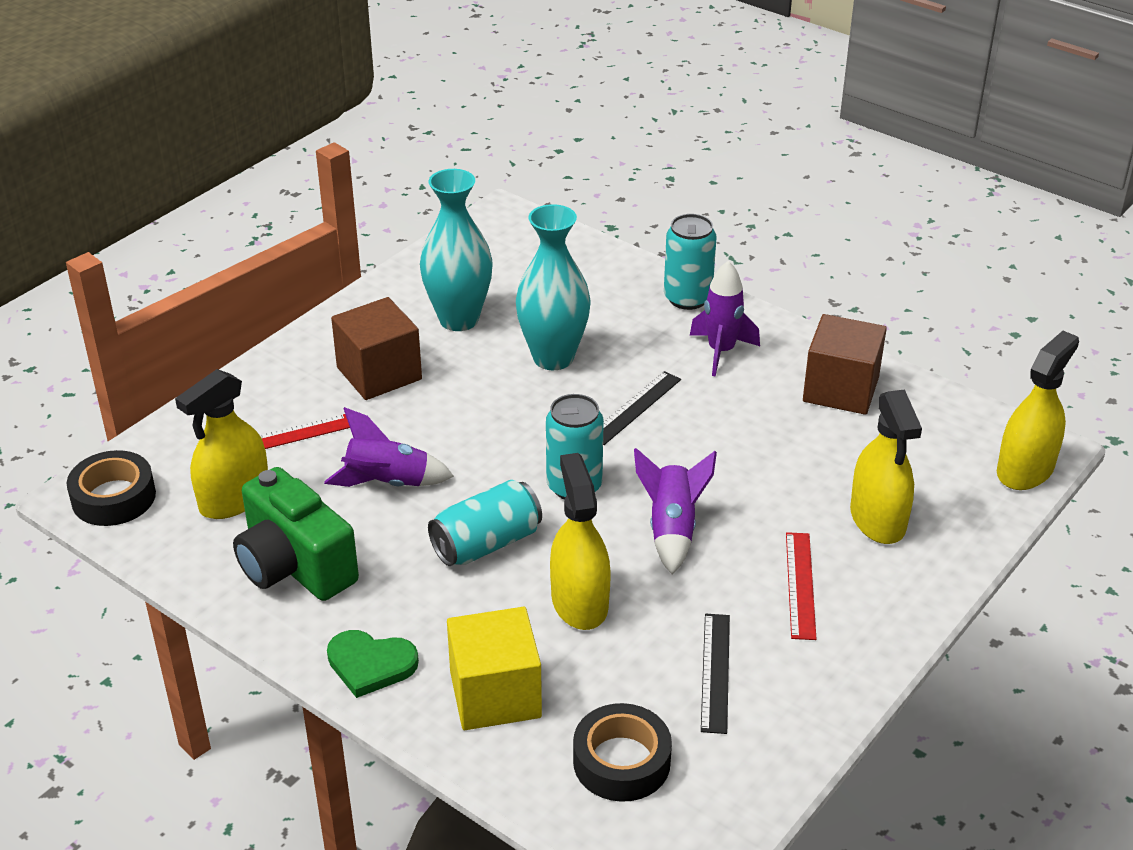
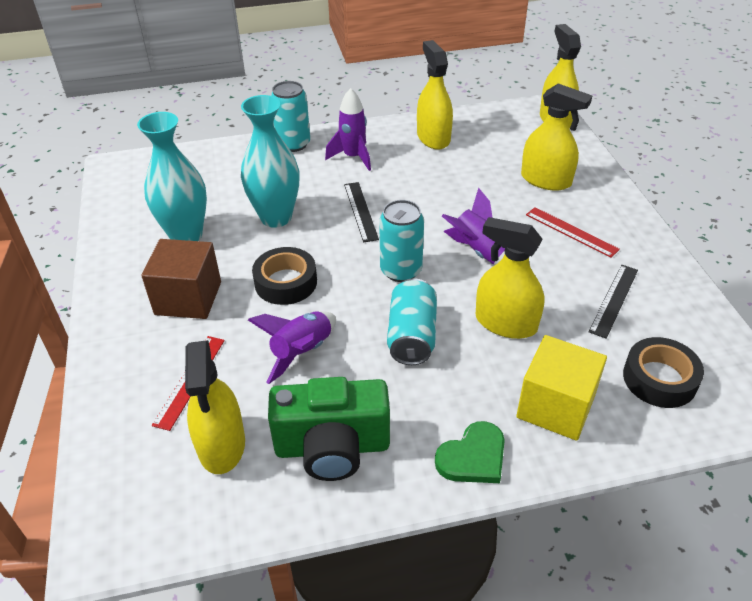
camera: 50 degrees left, 5 degrees up
(114, 497) = (130, 524): black tape -> black tape (286, 282)
(715, 672) = (613, 300): black ruler -> black ruler turned 75 degrees clockwise
(840, 389) = (433, 137): brown cube -> yellow spray bottle

